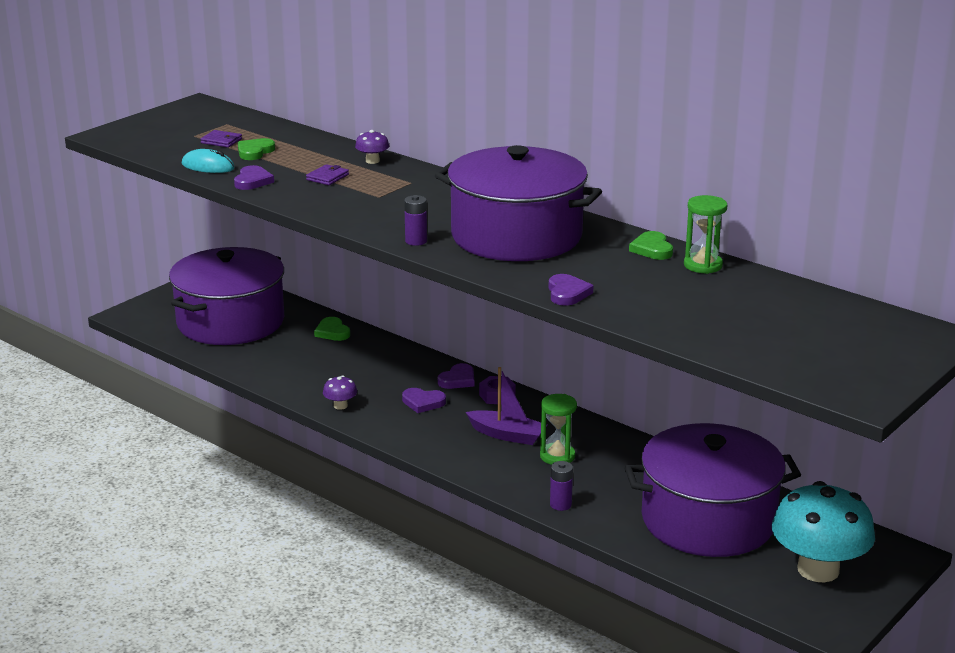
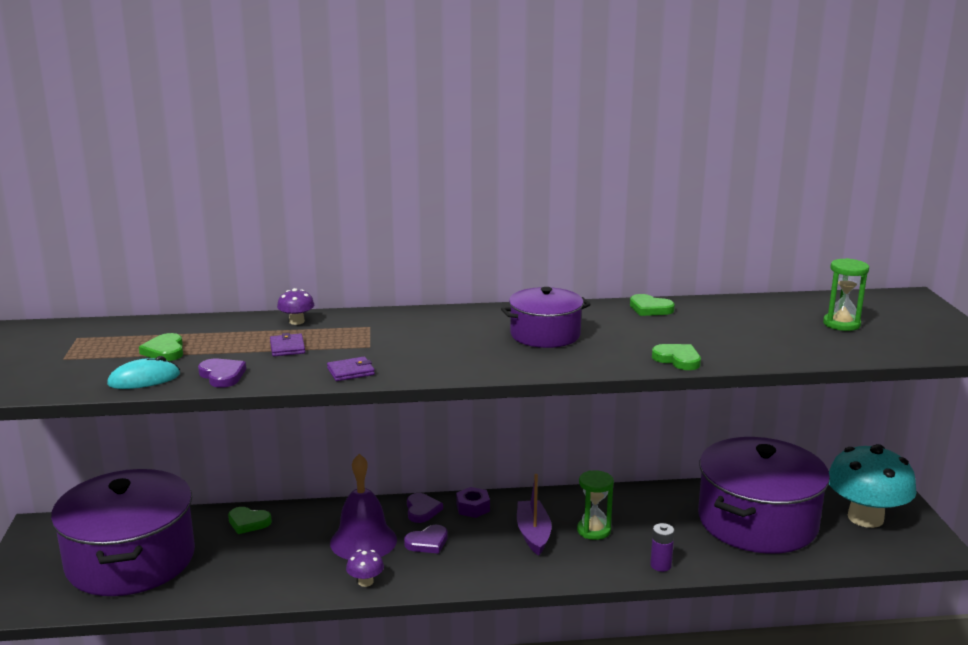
camera: 45 degrees left, 5 degrees down
(221, 141) = (106, 353): purple wallet -> purple wallet (350, 371)
(383, 380) = (363, 541): none -> purple bell
(416, 241) = (483, 368): purple battery -> none
(507, 435) = (533, 534): purple boat -> purple boat turned 75 degrees counterclockwise
(516, 236) = (545, 335): purple pot -> purple pot, size x0.54
(567, 293) = (677, 359): purple heart -> green heart
(703, 265) = (703, 307): green hourglass -> green hourglass (841, 324)

